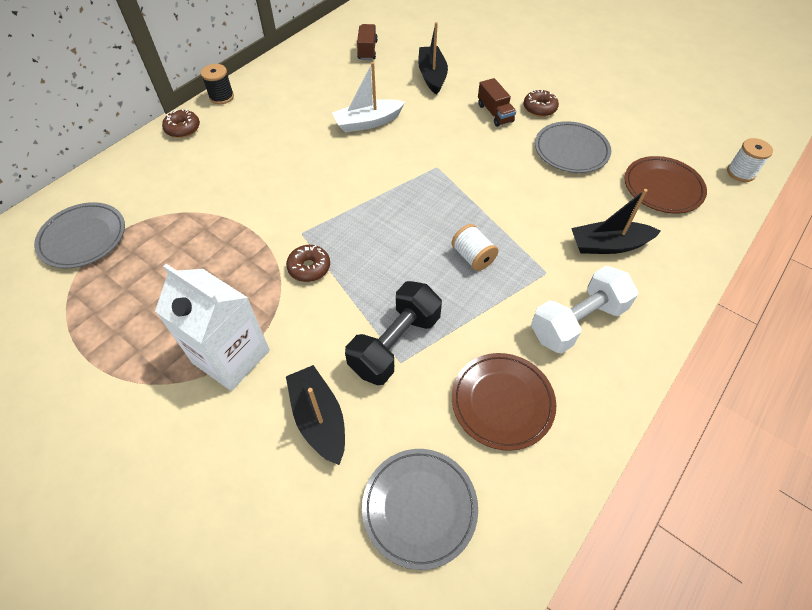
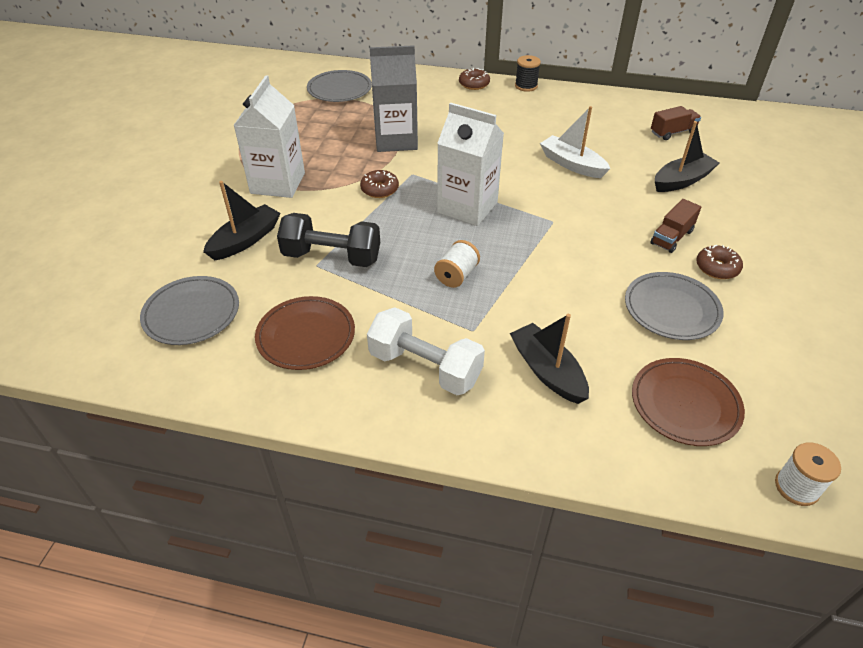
camera: 65 degrees right, 10 degrees down
(232, 224) = (396, 140): none -> grey carton
(382, 213) = (467, 207): none -> white carton

